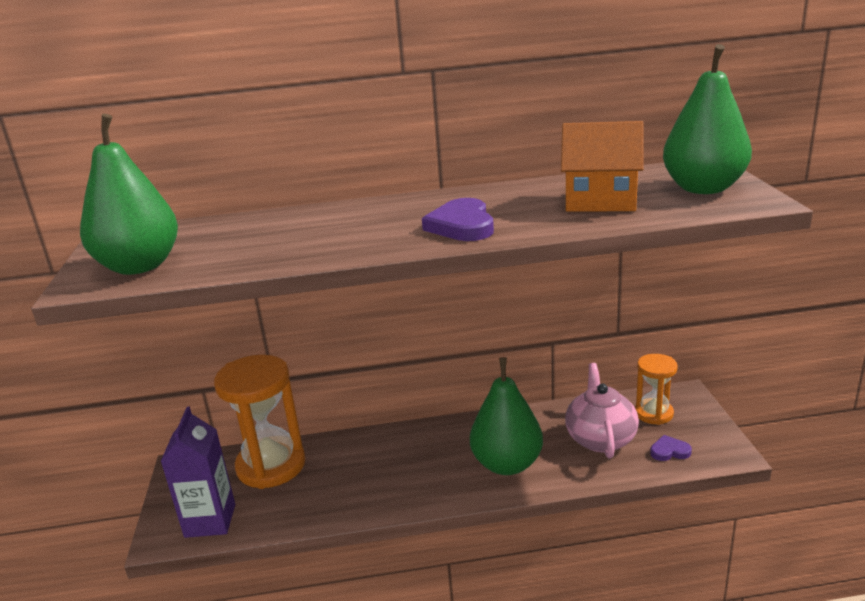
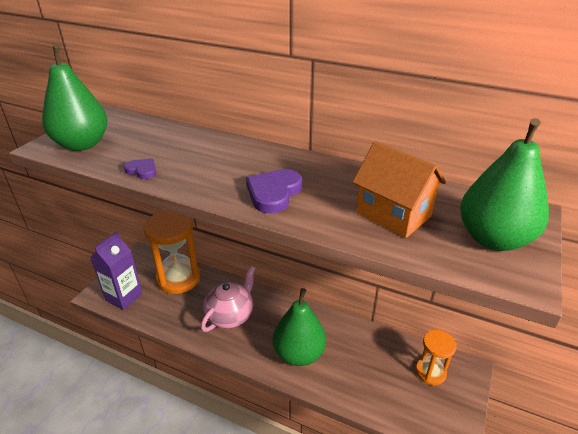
camera: 30 degrees right, 10 degrees up
(600, 438) = (374, 370): pink teapot -> pink teapot (230, 315)
(669, 451) = (413, 410): purple heart -> purple heart (142, 170)

